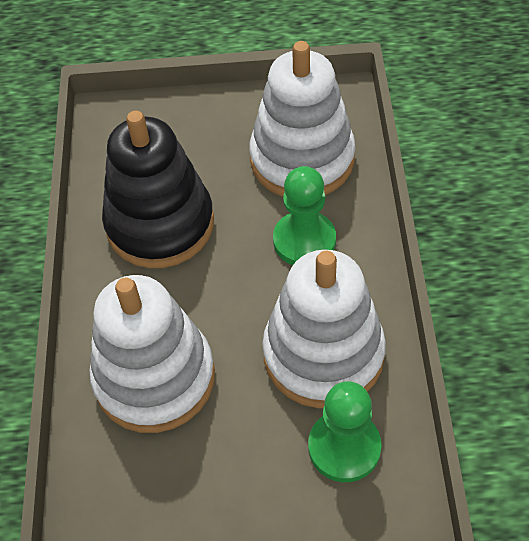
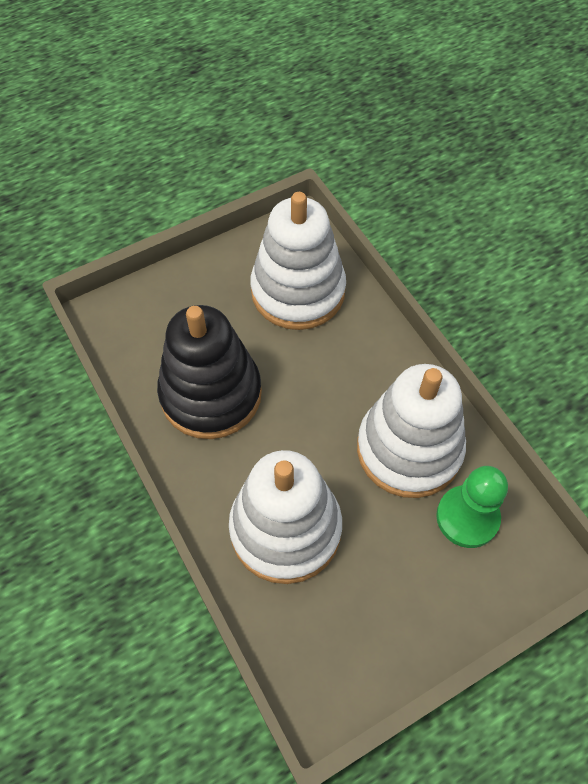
camera: 30 degrees left, 5 degrees up
(304, 241) = (340, 360): green pawn -> none

